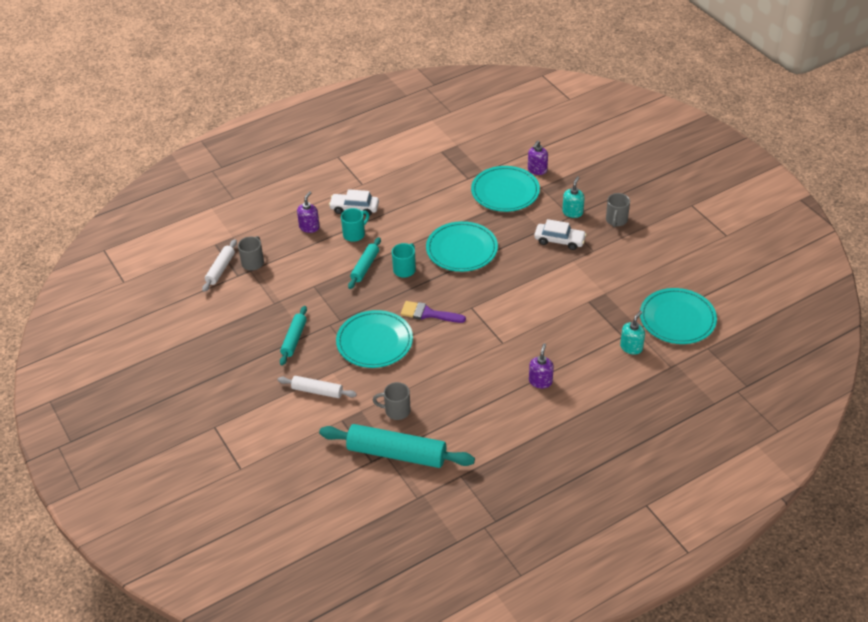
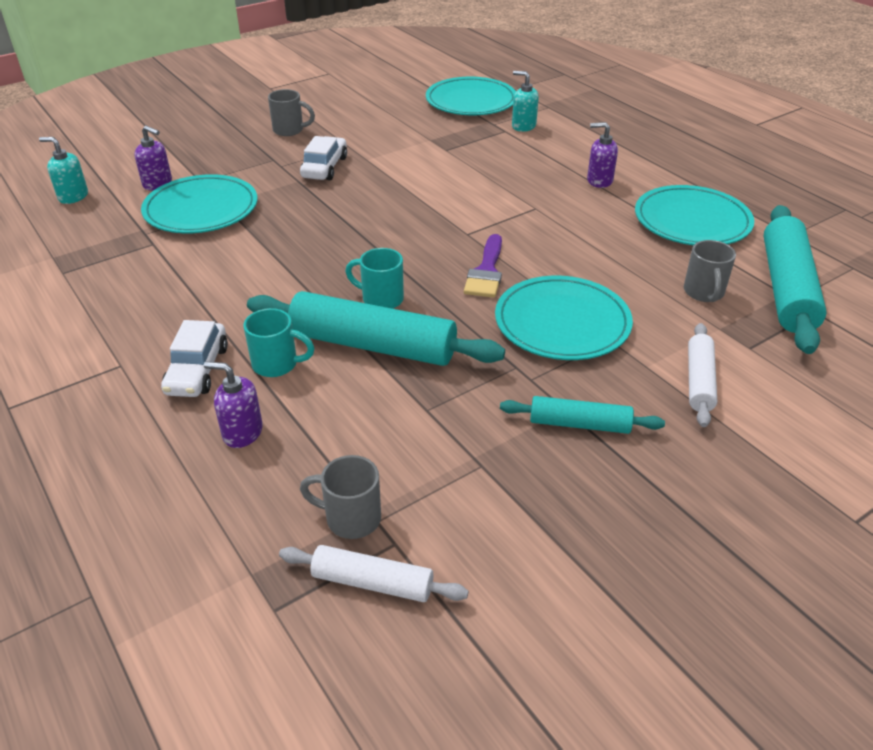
camera: 95 degrees left, 5 degrees down
(354, 234) = (277, 364): turquoise mug -> turquoise mug turned 150 degrees clockwise
(365, 267) = (373, 345): turquoise rolling pin -> turquoise rolling pin, size x1.84
(461, 249) = (335, 245): turquoise plate -> turquoise plate (692, 221)
(572, 212) = (265, 158): turquoise soap dispenser -> turquoise soap dispenser (73, 196)

